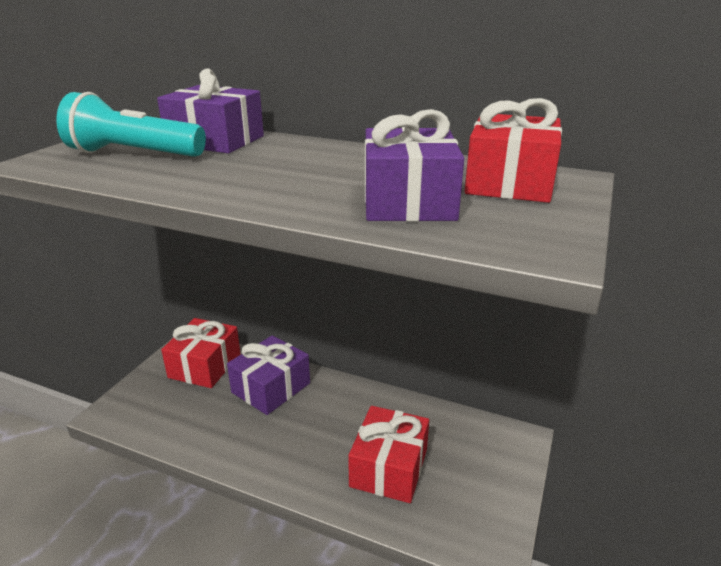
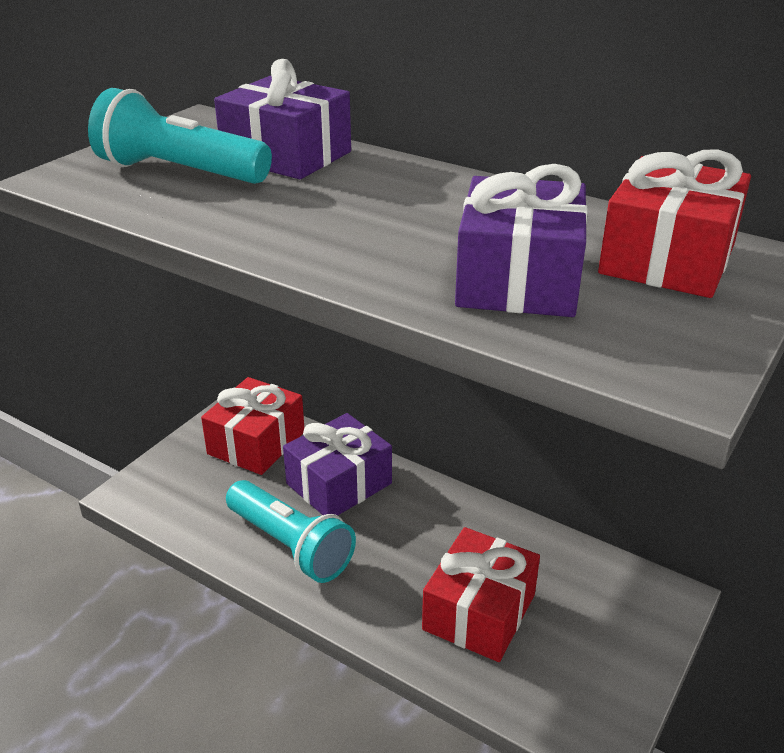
camera: 10 degrees right, 5 degrees up
(240, 437) = (290, 545): none -> turquoise flashlight

